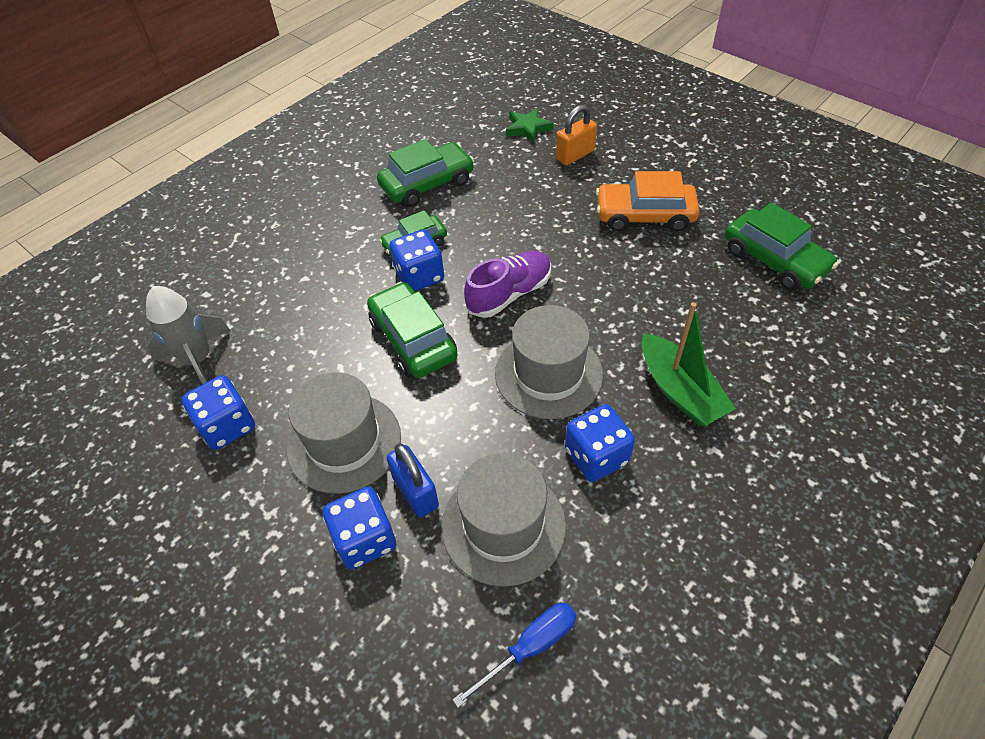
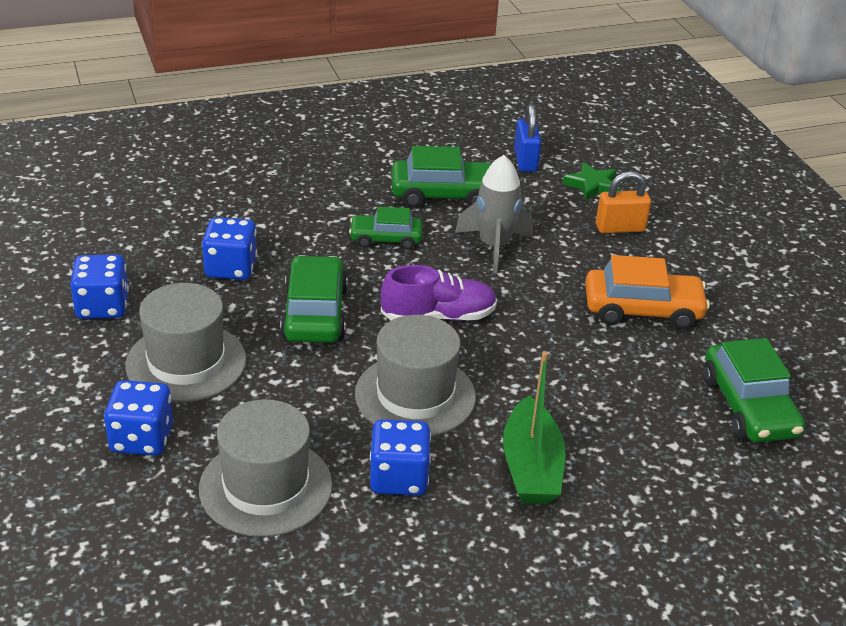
camera: 25 degrees right, 15 degrees down
(198, 360) = (119, 248): grey rocket -> grey rocket (494, 246)
(415, 492) = (213, 426): blue padlock -> blue padlock (525, 161)
(419, 276) = (366, 266): blue dice -> blue dice (231, 268)
(529, 647) = (207, 581): blue screwdriver -> none
(644, 216) = (642, 309): orange car -> orange car turned 150 degrees clockwise

